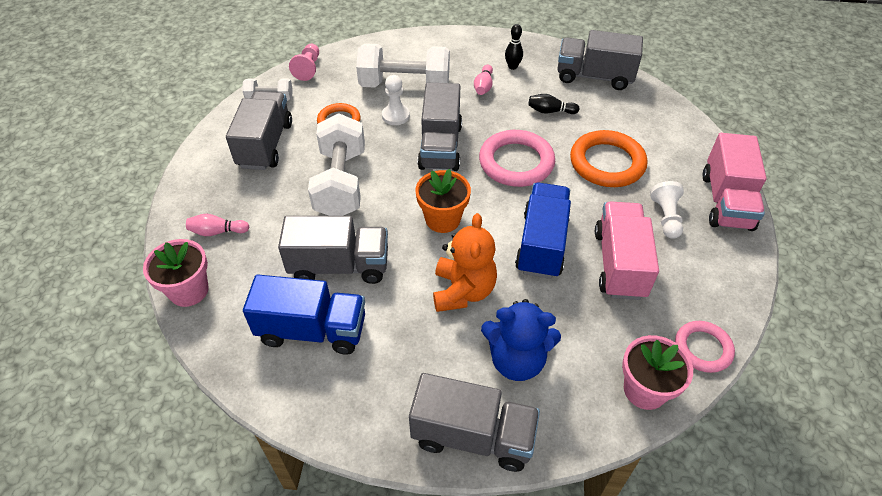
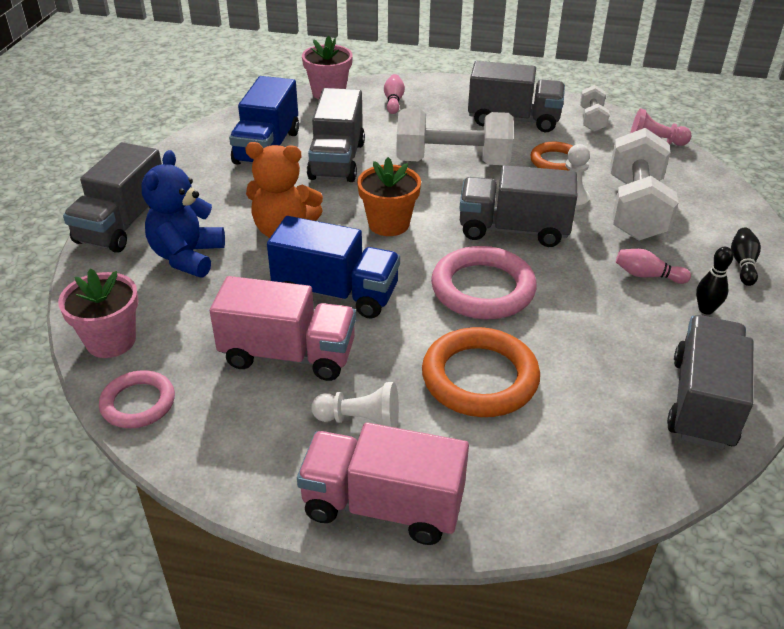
camera: 95 degrees right, 10 degrees down
(550, 111) = (597, 335): black bowling pin -> black bowling pin (743, 264)

